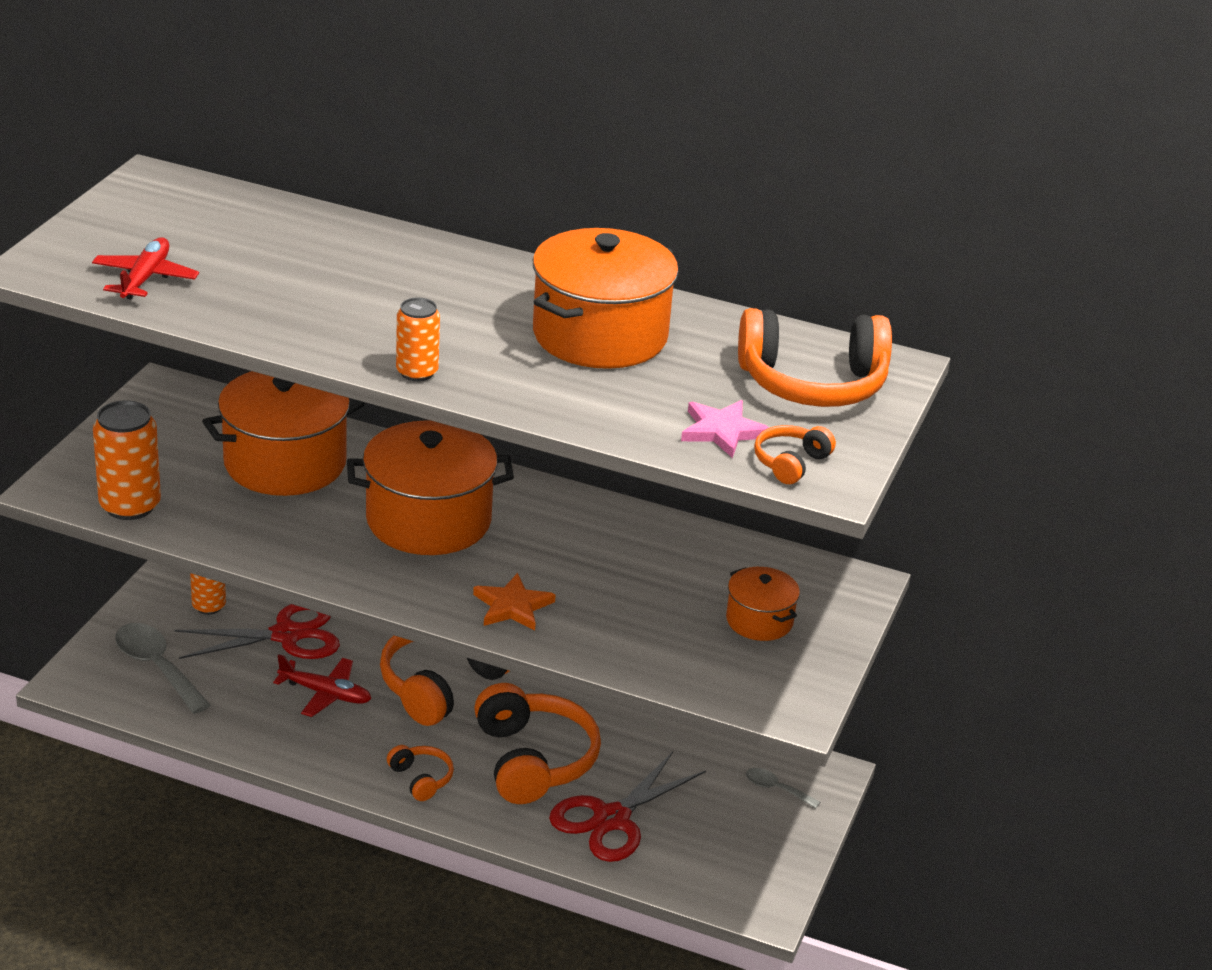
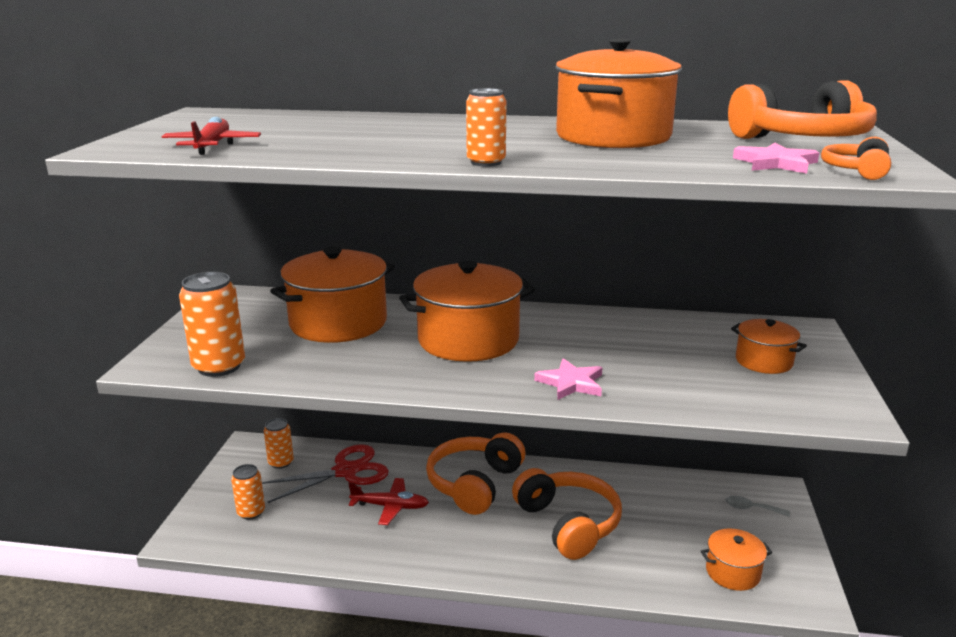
camera: 10 degrees left, 10 degrees down
(157, 667) = (251, 512): grey spoon -> orange can
(421, 779) = (491, 556): orange headphones -> none
(512, 606) = (571, 383): orange star -> pink star
(612, 819) = (651, 556): red scissors -> none
(696, 858) = (732, 572): none -> orange pot

